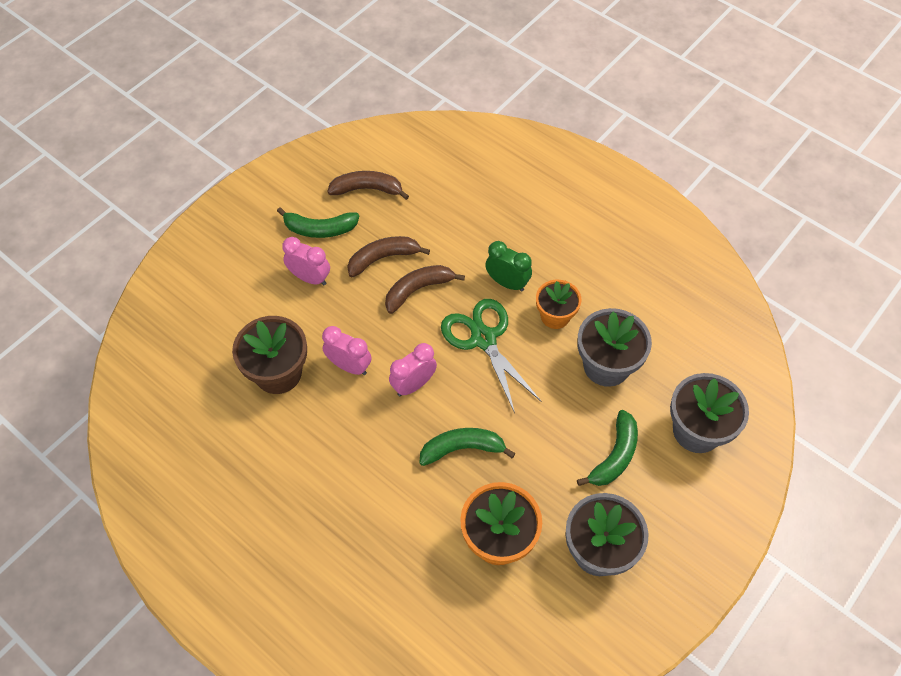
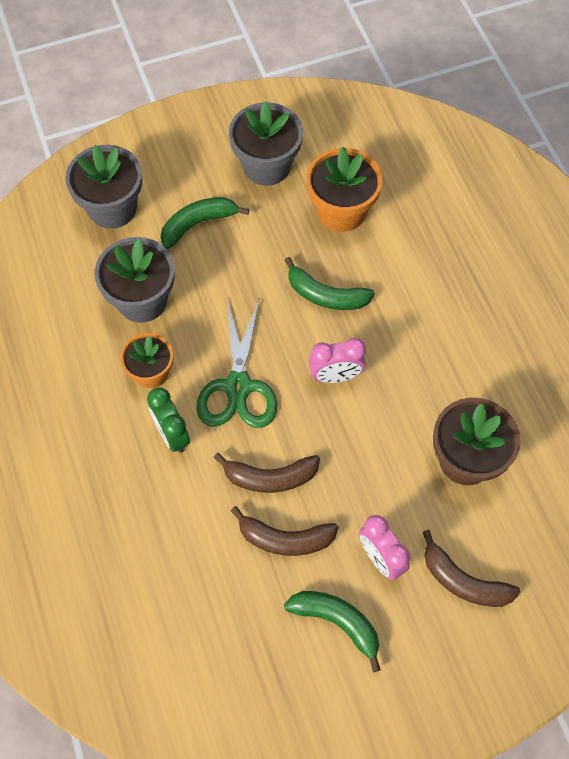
camera: 150 degrees left, 5 degrees up
(349, 366) = (388, 428): pink clock -> none
(367, 189) = (249, 651): brown banana -> brown banana (463, 581)

